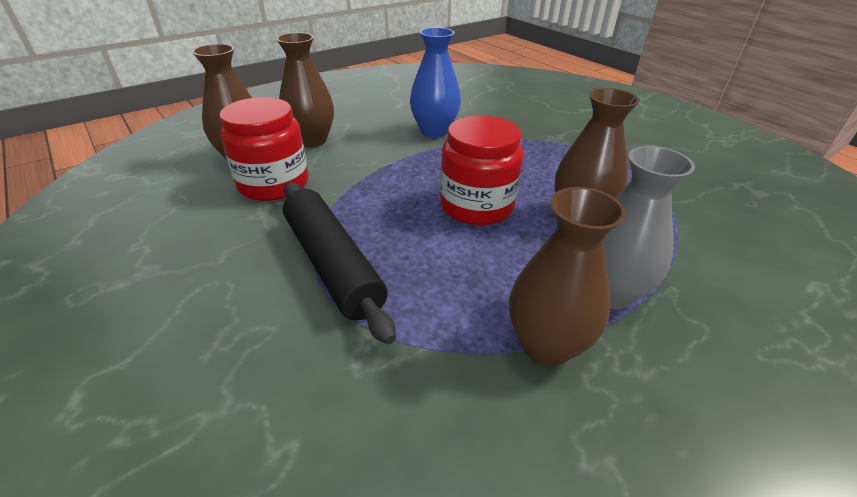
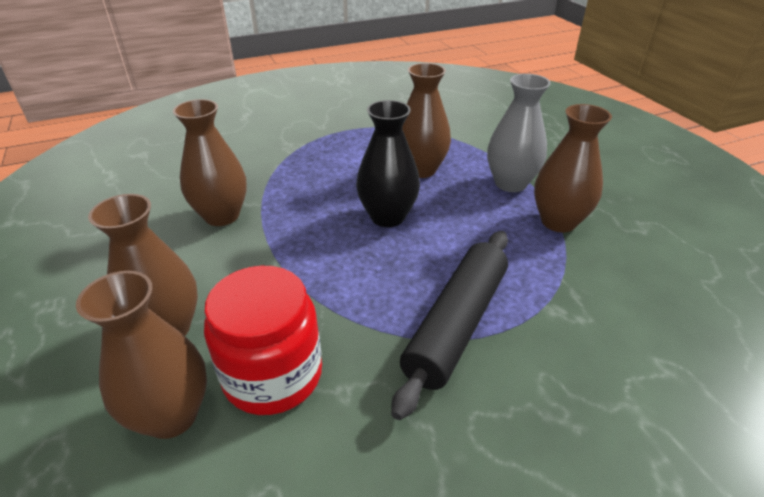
camera: 75 degrees left, 0 degrees up
(333, 264) = (456, 324): black rolling pin -> black rolling pin turned 45 degrees counterclockwise
(434, 131) = (222, 216): blue vase -> brown vase
(476, 206) = (387, 217): red jar -> black vase

